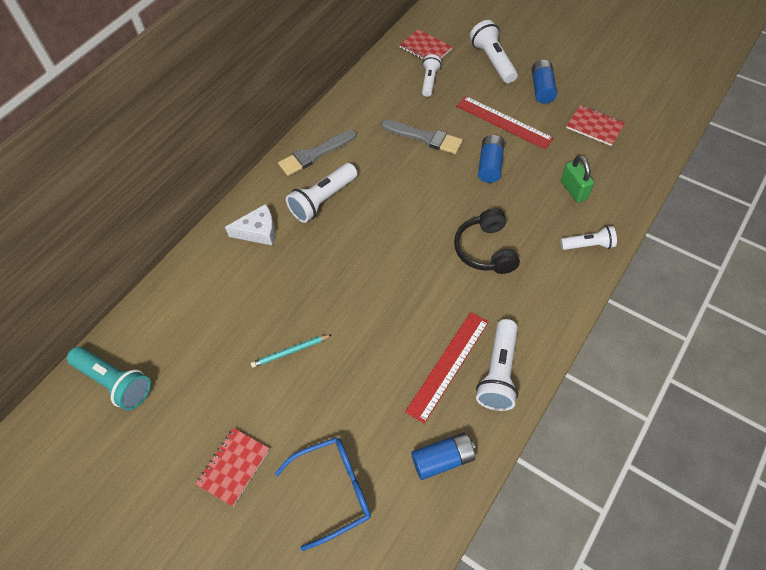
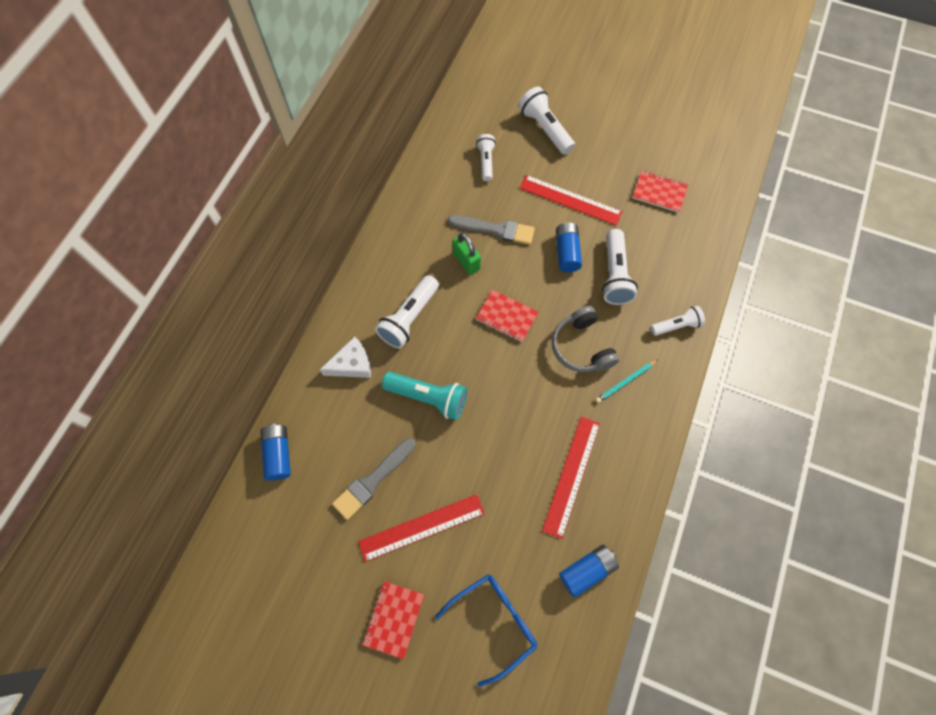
camera: 15 degrees left, 10 degrees up
(115, 382) = (251, 556): turquoise flashlight -> turquoise flashlight (428, 397)
(285, 386) = (422, 527): none -> red ruler
(290, 352) = (418, 490): turquoise pencil -> turquoise pencil (625, 382)
(315, 154) = (388, 266): grey brush -> grey brush (373, 480)
(425, 48) = (473, 122): red notebook -> red notebook (507, 317)
(485, 250) = (581, 347): black headphones -> grey headphones
(499, 373) = (619, 474): white flashlight -> white flashlight (614, 275)
(542, 89) = (600, 156): blue battery -> blue battery (278, 454)
(574, 190) = (652, 267): green padlock -> green padlock (466, 261)

